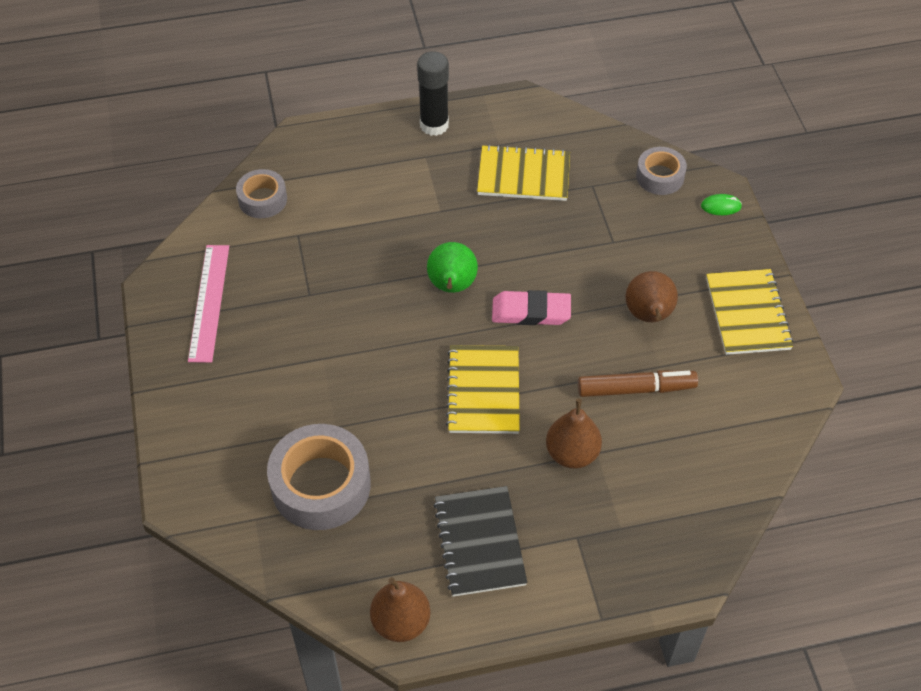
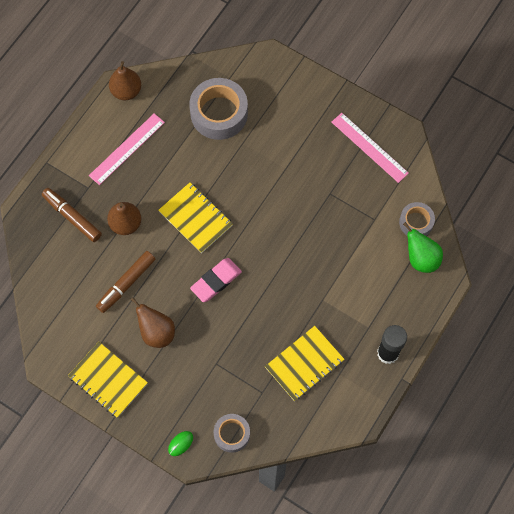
camera: 135 degrees right, 15 degrees up
(452, 286) = (268, 260): green pear -> green pear (421, 258)
(479, 542) = (127, 149): black notebook -> pink ruler
(631, 517) = (72, 217): none -> brown marker

